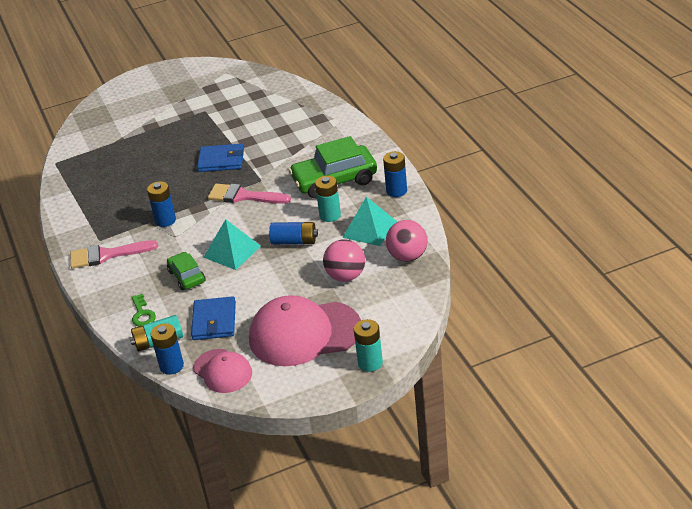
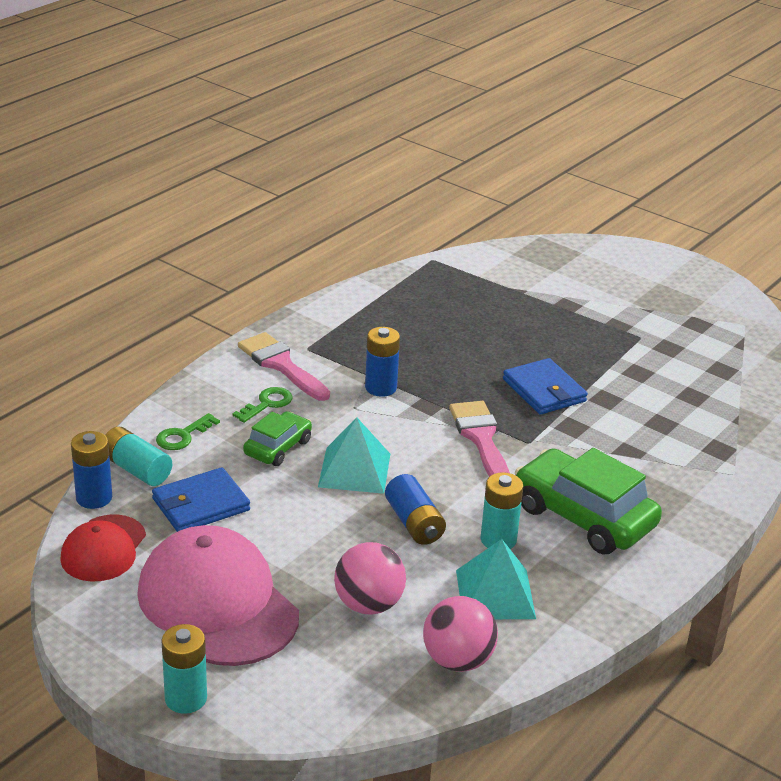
camera: 55 degrees right, 5 degrees down
(141, 270) = (267, 404): none -> green key
(223, 371) = (103, 549): pink cap -> red cap
(396, 191) = (610, 594): blue battery -> none

